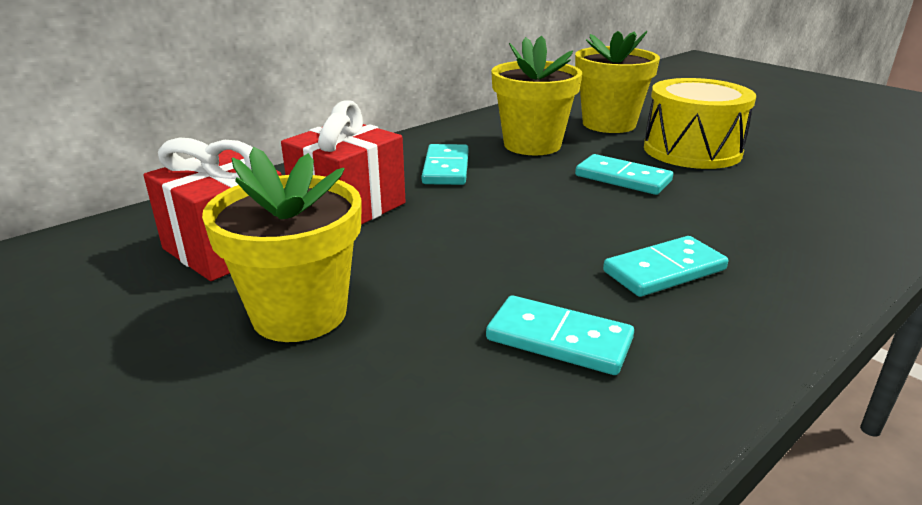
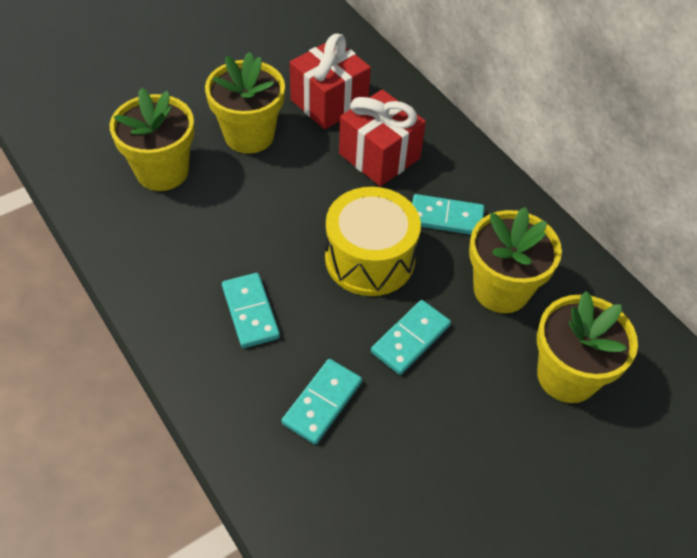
camera: 95 degrees right, 25 degrees up
(405, 408) = (162, 171): none -> yellow flower pot
(559, 340) = (194, 237): turquoise domino -> turquoise domino (322, 403)
(692, 150) = (478, 427): yellow drum -> yellow drum (369, 259)

